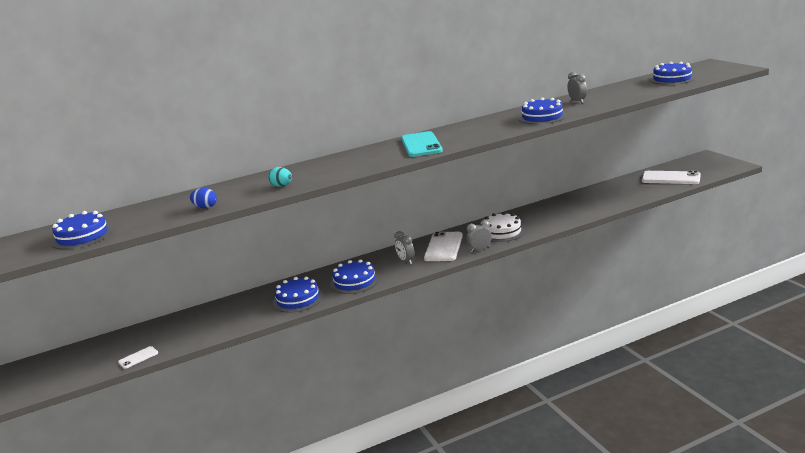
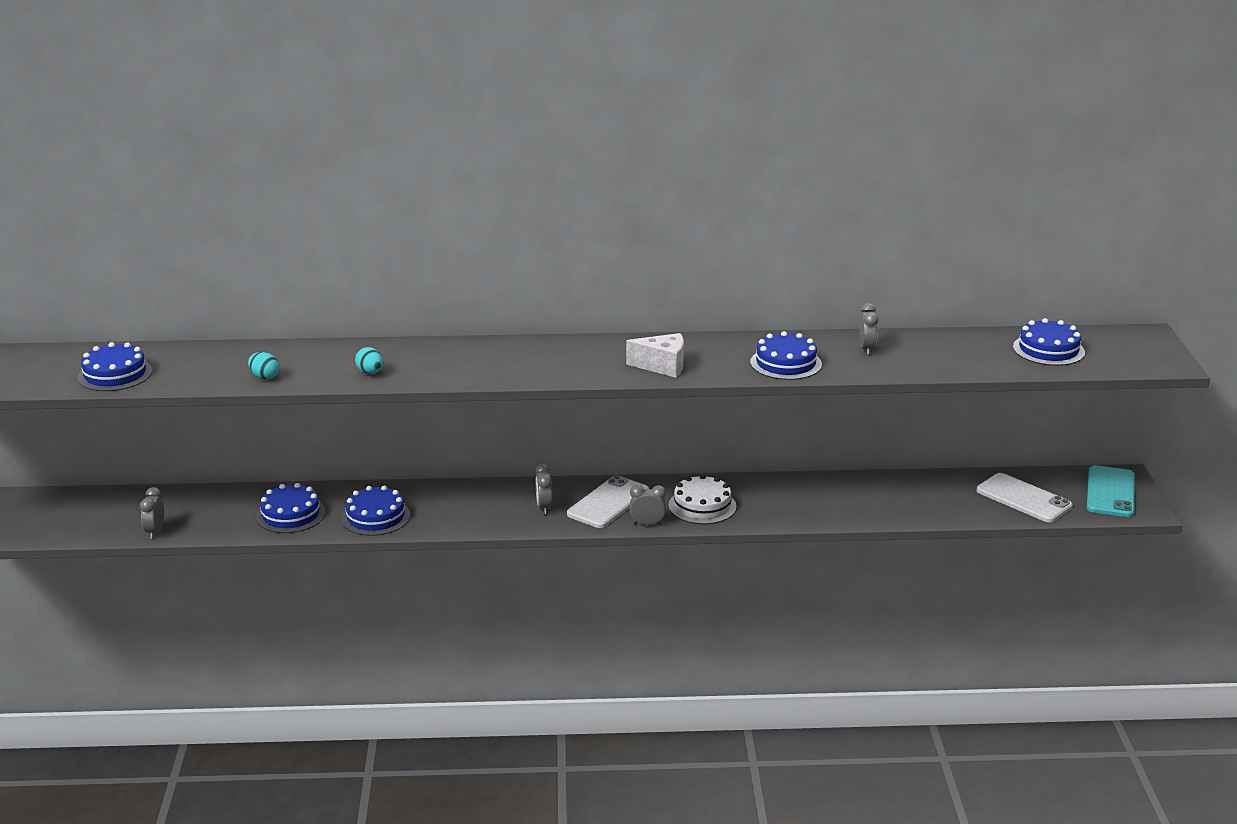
camera: 20 degrees right, 5 degrees up
(138, 357) = (155, 532): white phone -> grey clock
(205, 207) = (264, 377): blue egg -> turquoise egg
(354, 281) = (459, 515): blue cake -> blue cake (290, 514)
(421, 145) = (588, 360): turquoise phone -> turquoise phone (1110, 492)
(471, 136) = (662, 366): none -> white cheese

